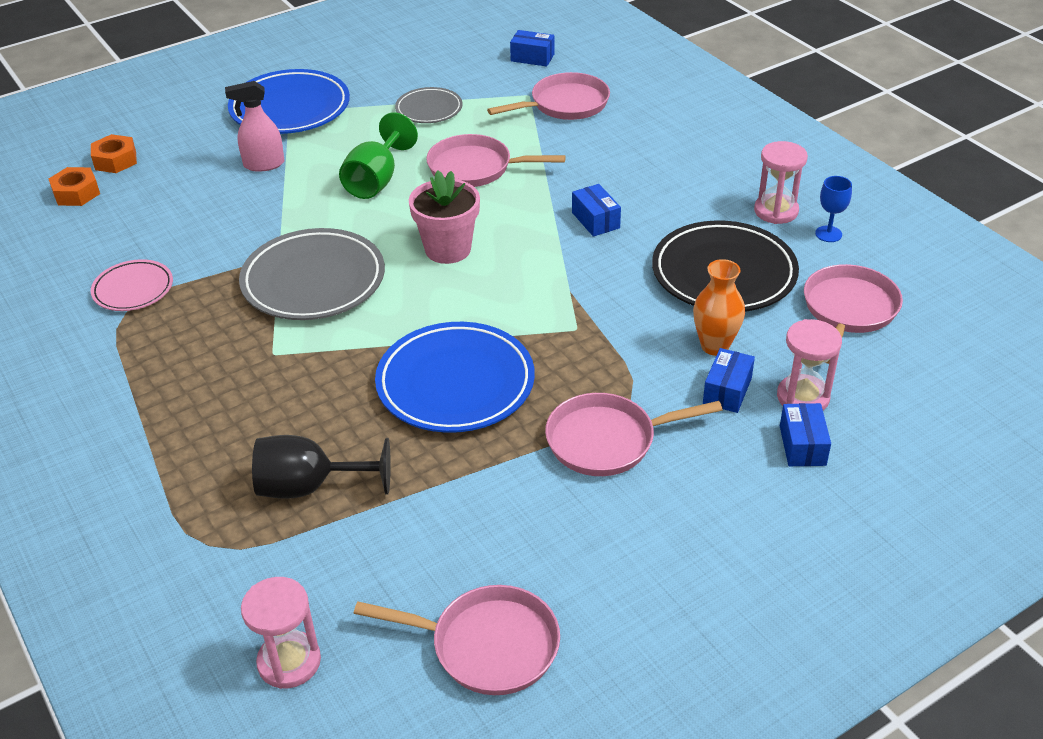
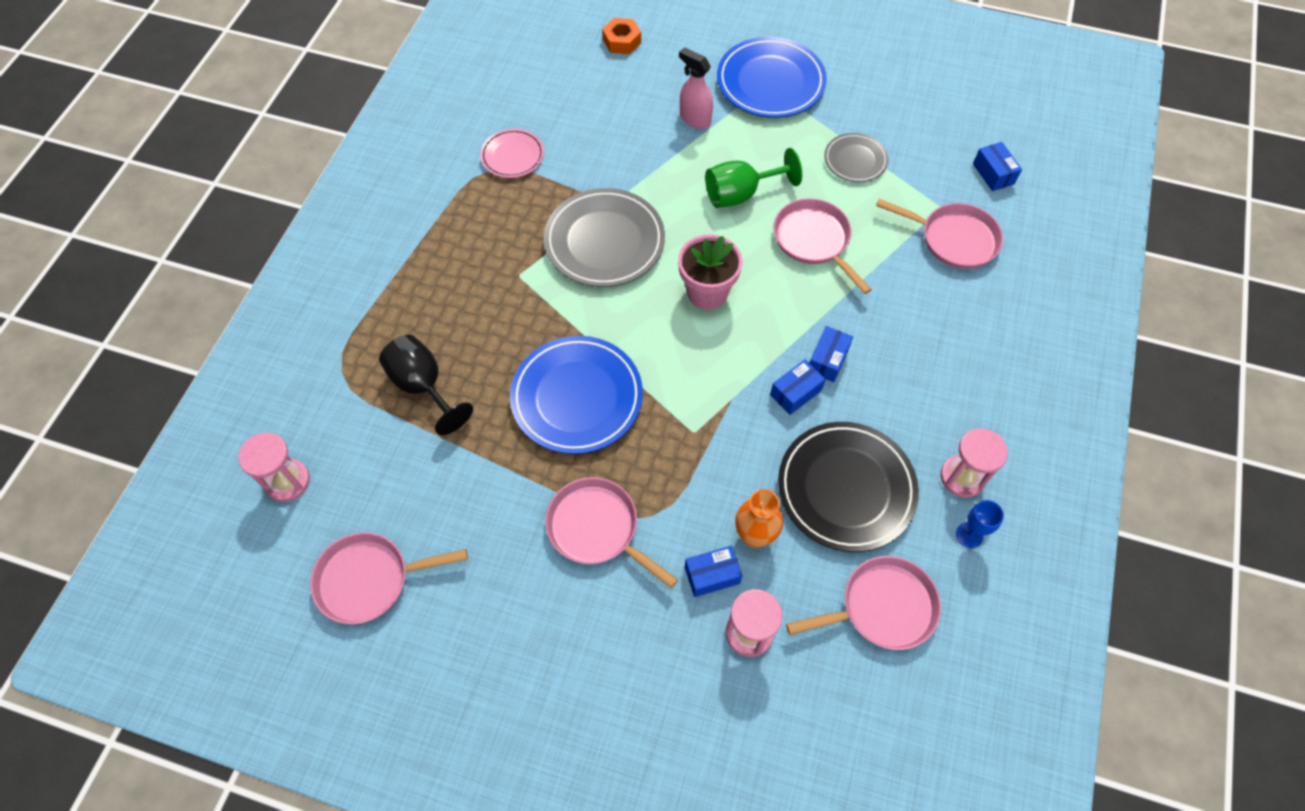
camera: 50 degrees right, 20 degrees up
(76, 193) = (572, 51): orange nut -> none
(487, 645) = (370, 580): pink pan -> pink pan turned 105 degrees clockwise
(802, 445) = (696, 663): blue box -> blue box (795, 393)

